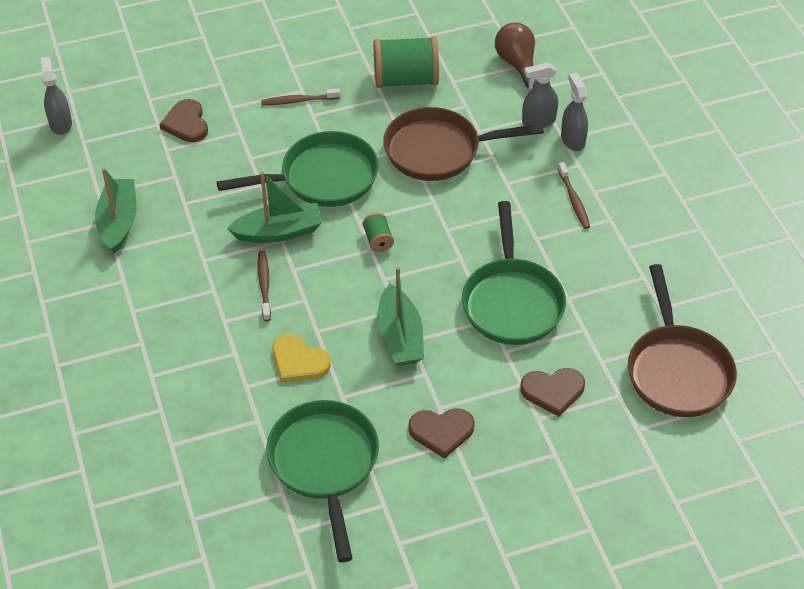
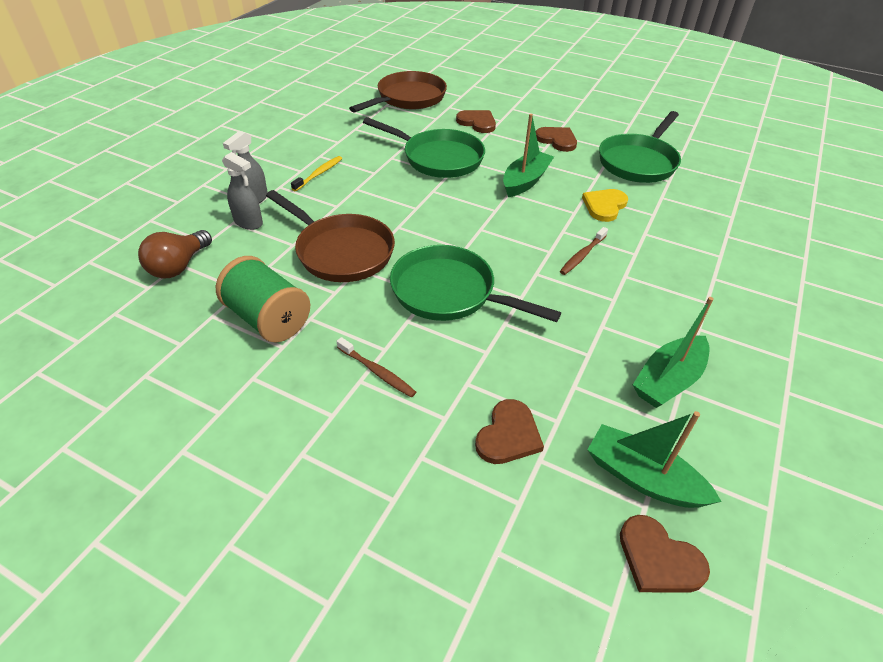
camera: 135 degrees left, 5 degrees down
(60, 124) = (659, 559): grey spray bottle -> brown heart
(279, 232) = (532, 280): green boat -> green boat (642, 477)
(298, 361) = (604, 206): yellow heart -> yellow heart turned 135 degrees counterclockwise
(378, 240) = (468, 230): green spool -> none
(512, 302) = (438, 158): green pan -> green pan turned 75 degrees clockwise
(574, 200) = (319, 174): brown toothbrush -> yellow toothbrush

